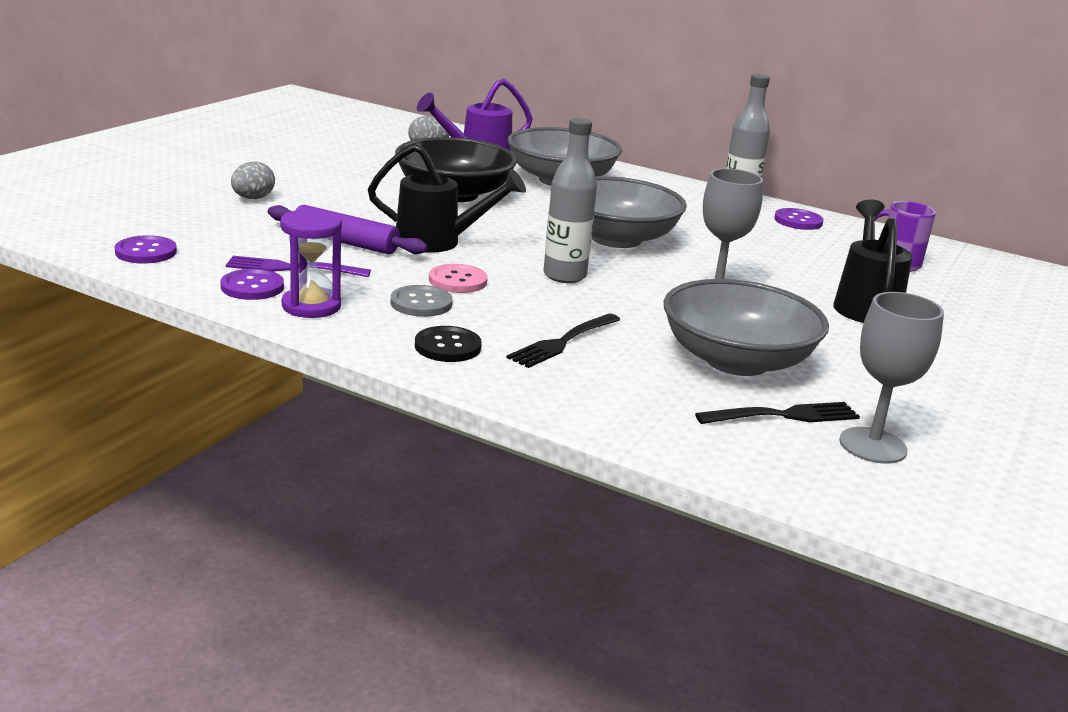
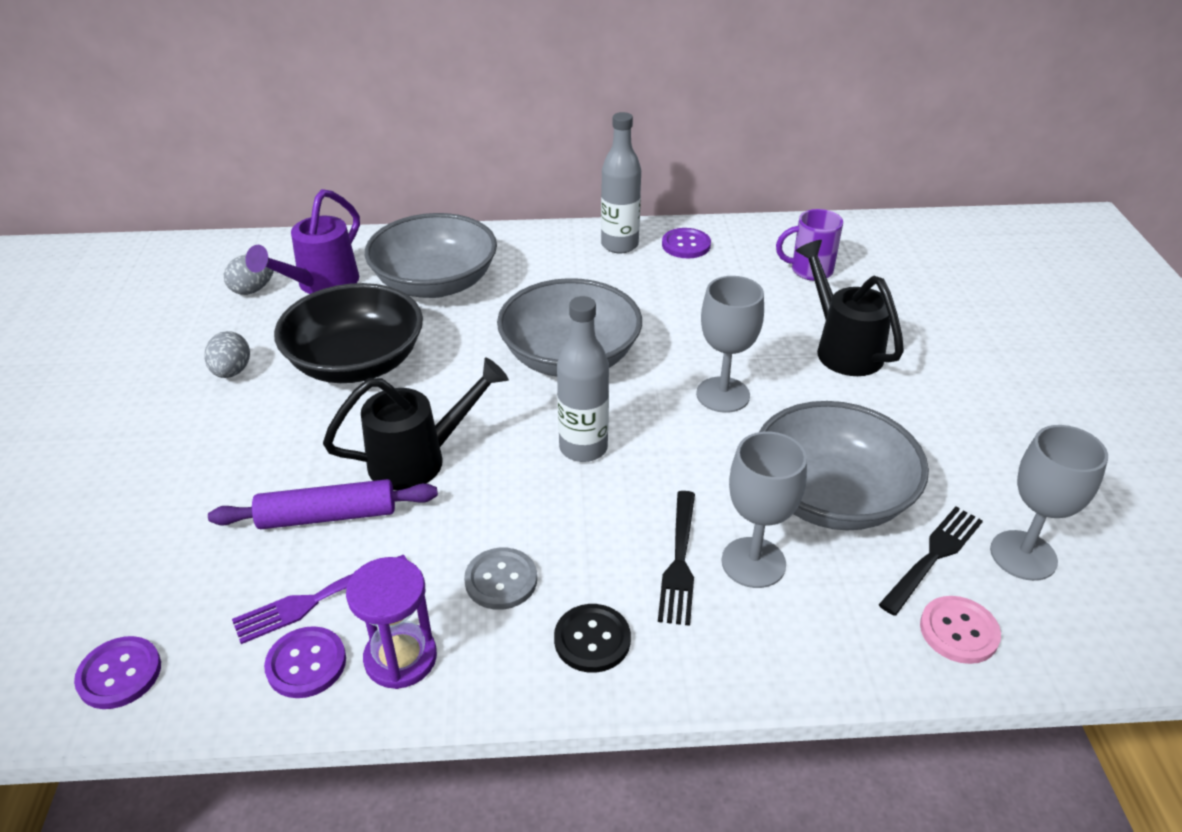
camera: 30 degrees left, 15 degrees up
(253, 198) = (149, 490): grey egg -> grey egg (232, 372)
(458, 281) = (498, 517): pink button -> pink button (959, 631)
(621, 363) = (753, 562): none -> grey goblet

